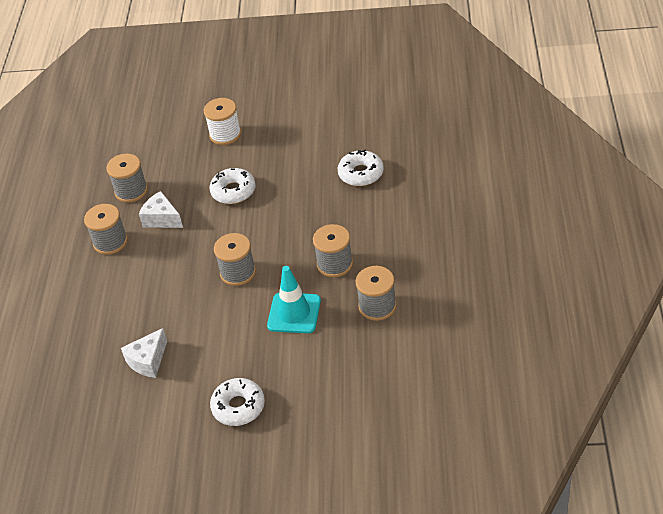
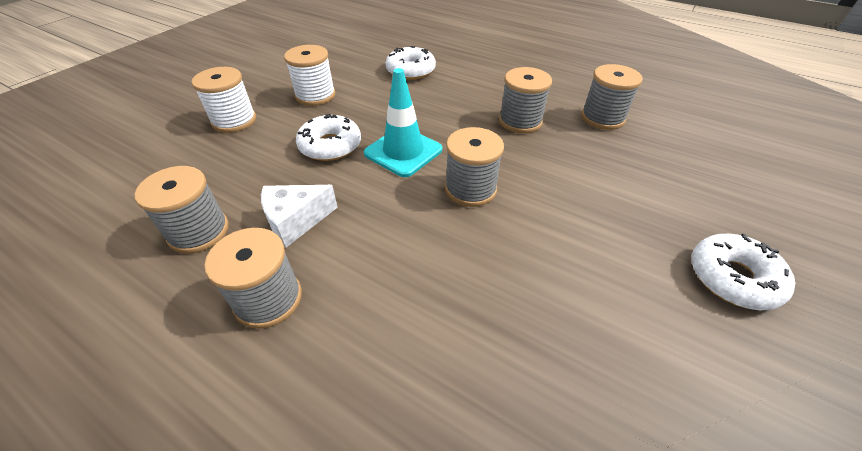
camera: 65 degrees left, 0 degrees up
(148, 361) = (587, 356): white cheese -> none
(283, 148) = (315, 95): none -> white spool
(294, 313) = (576, 171): turquoise traffic cone -> turquoise traffic cone (403, 151)

